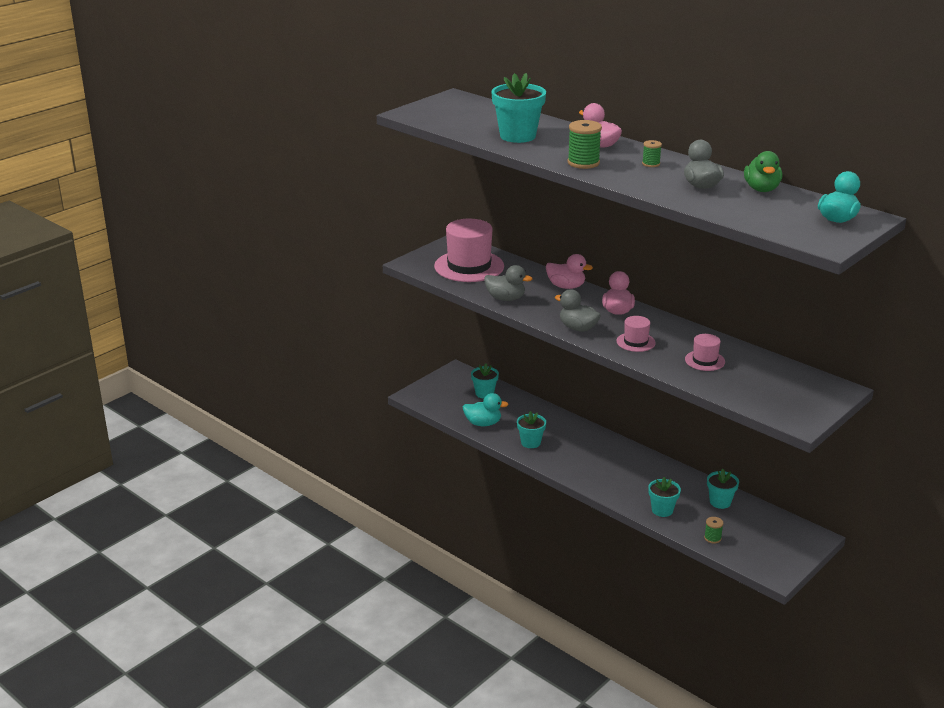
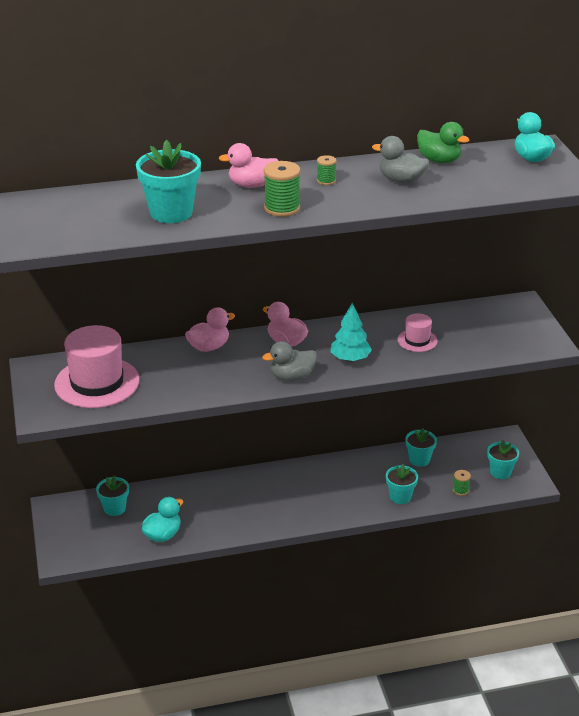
camera: 55 degrees left, 5 degrees up
(506, 298) = (189, 390): grey duck -> none
(530, 442) = (226, 520): turquoise flower pot -> turquoise flower pot (500, 472)
(635, 342) = (350, 358): pink hat -> turquoise tree

